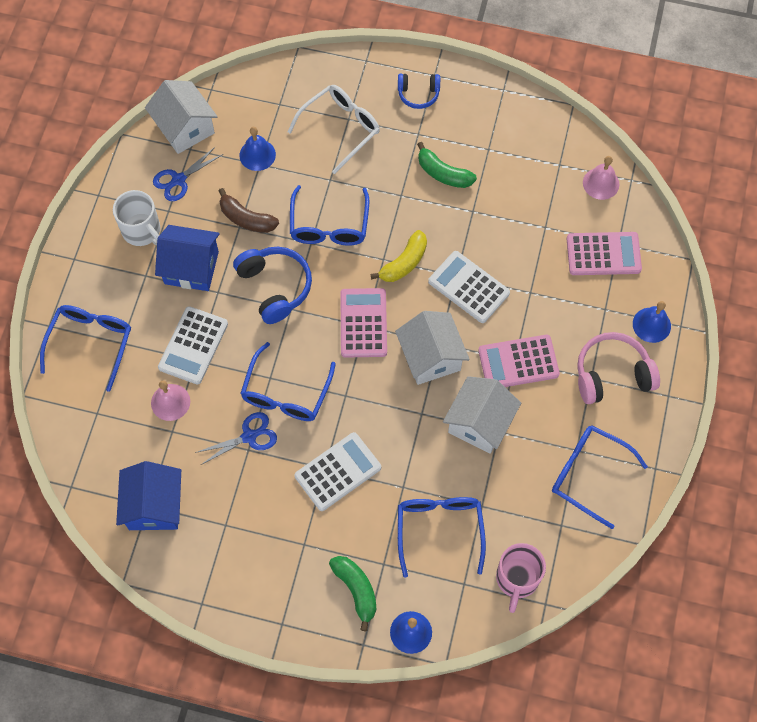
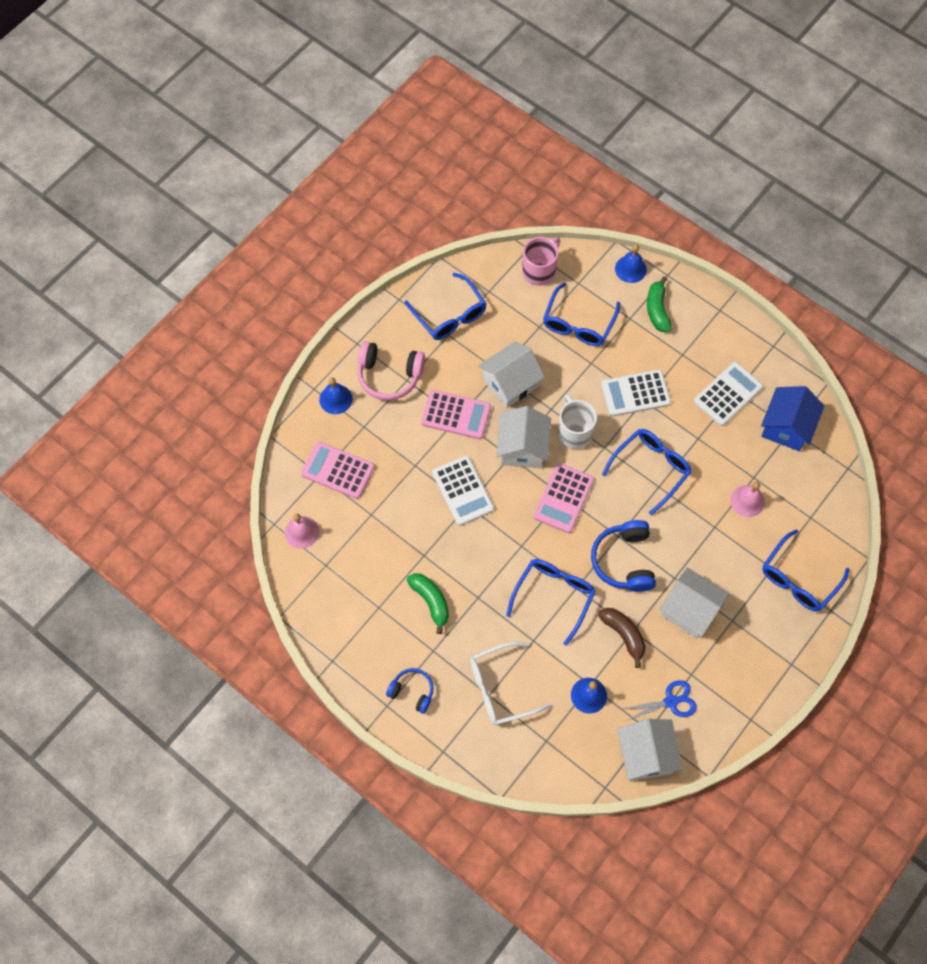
camera: 155 degrees left, 0 degrees up
(142, 231) = (721, 664): white mug -> white mug (574, 432)
(191, 267) = (689, 610): blue house -> white house
(193, 345) = (712, 540): white calculator -> white calculator (728, 394)
(249, 436) = (693, 448): blue scissors -> none
(404, 263) = (505, 535): yellow banana -> none

